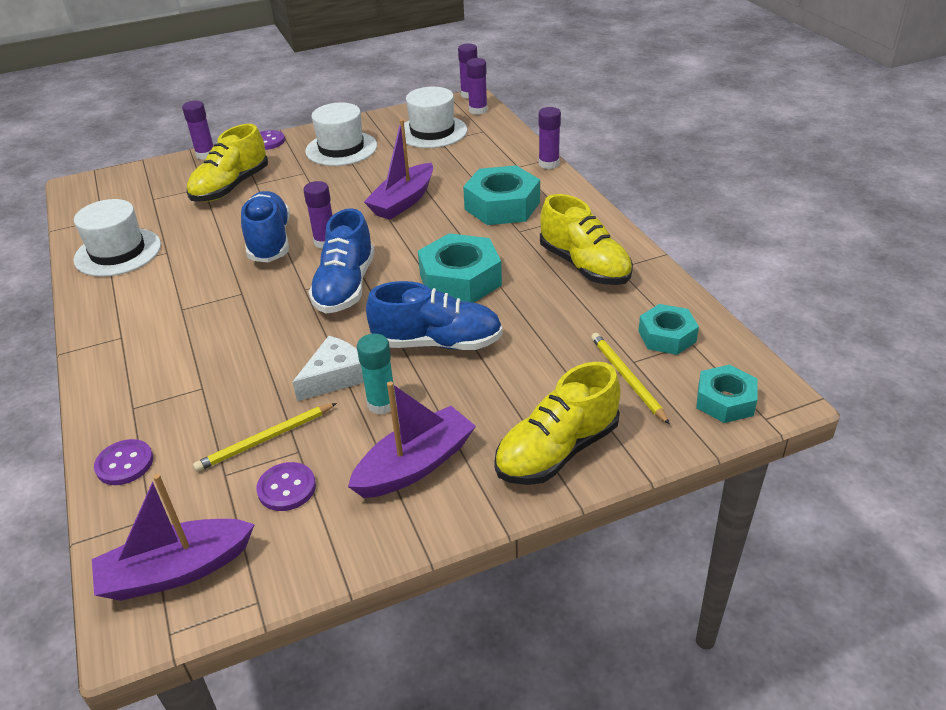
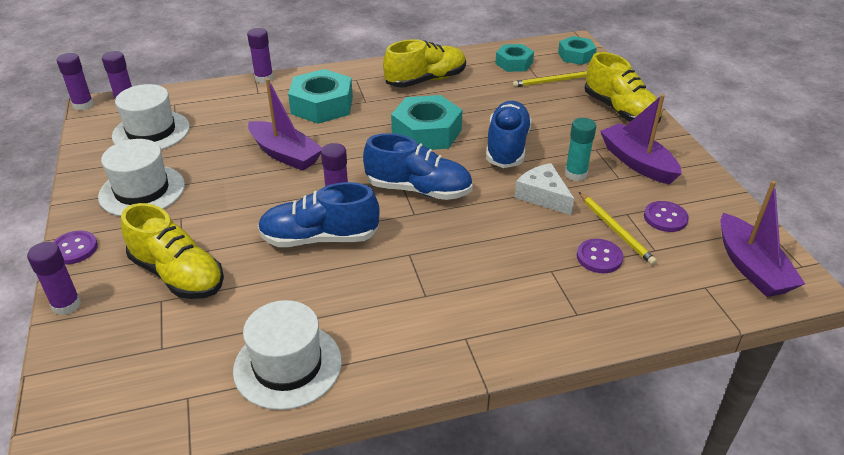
camera: 85 degrees left, 0 degrees up
(124, 464) = (649, 309): purple button -> purple button (599, 257)

